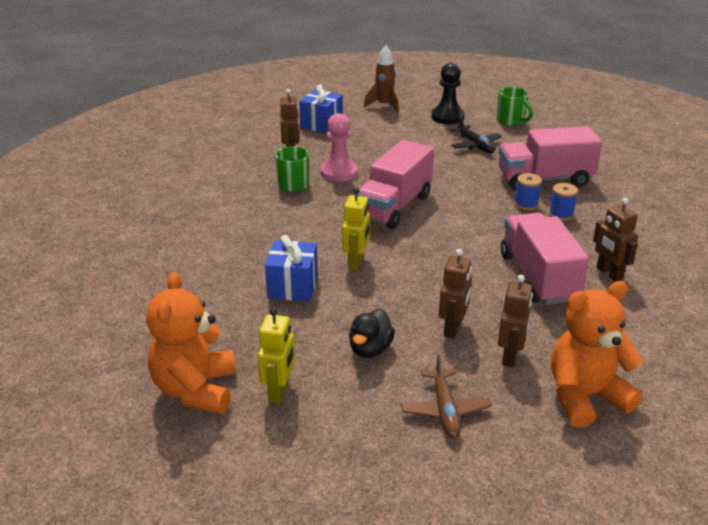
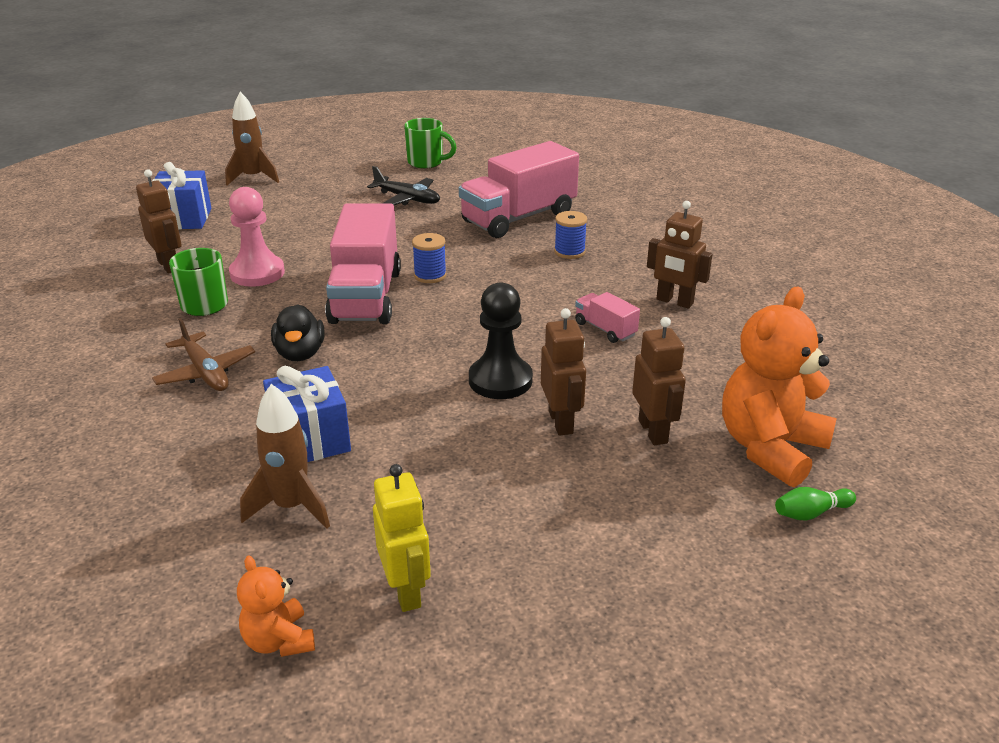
camera: 30 degrees left, 0 degrees up
(196, 390) = (279, 641): orange teddy bear -> orange teddy bear, size x0.50
(254, 321) = (291, 507): none -> brown rocket
(356, 262) = (373, 379): yellow robot -> none
(370, 349) = (482, 485): black duck -> black duck (300, 353)
(445, 410) = (637, 527): brown plane -> brown plane (205, 372)
(447, 117) = (346, 174): black pawn -> black pawn (500, 380)
(526, 204) = (521, 251): blue spool -> blue spool (430, 275)
(538, 277) = (605, 329): pink truck -> pink truck, size x0.45
(574, 448) = (811, 513): none -> green bowling pin

